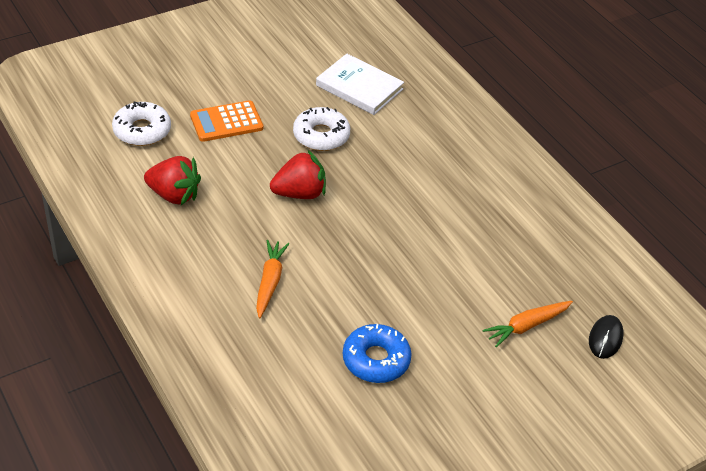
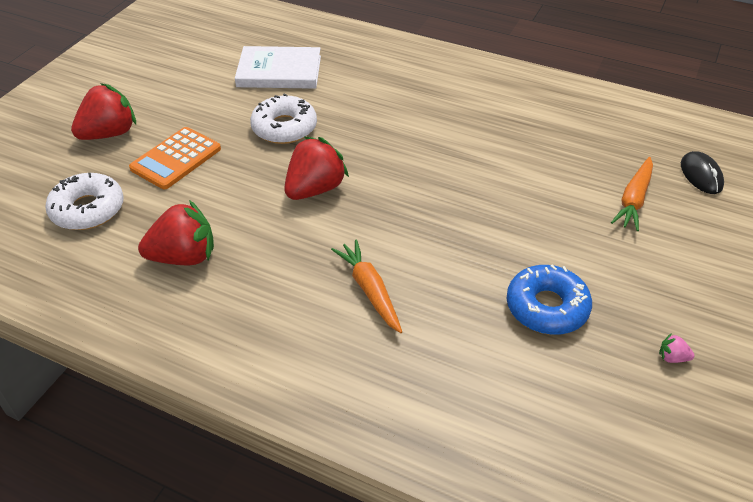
camera: 30 degrees left, 0 degrees up
(198, 80) = (109, 133): none -> red strawberry
(426, 439) = (672, 357): none -> pink strawberry

